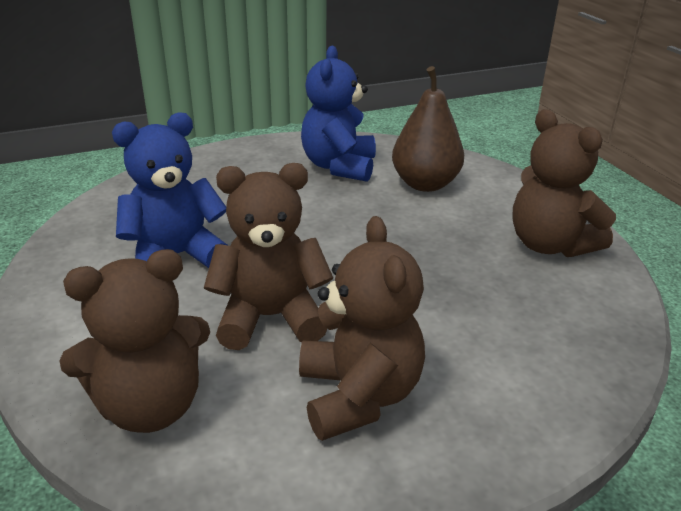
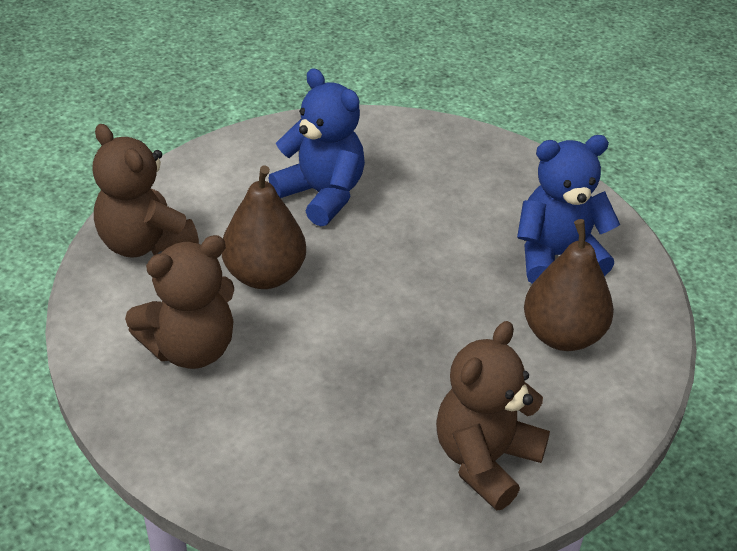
camera: 70 degrees right, 10 degrees up
(270, 317) = (264, 275): brown teddy bear -> brown pear

